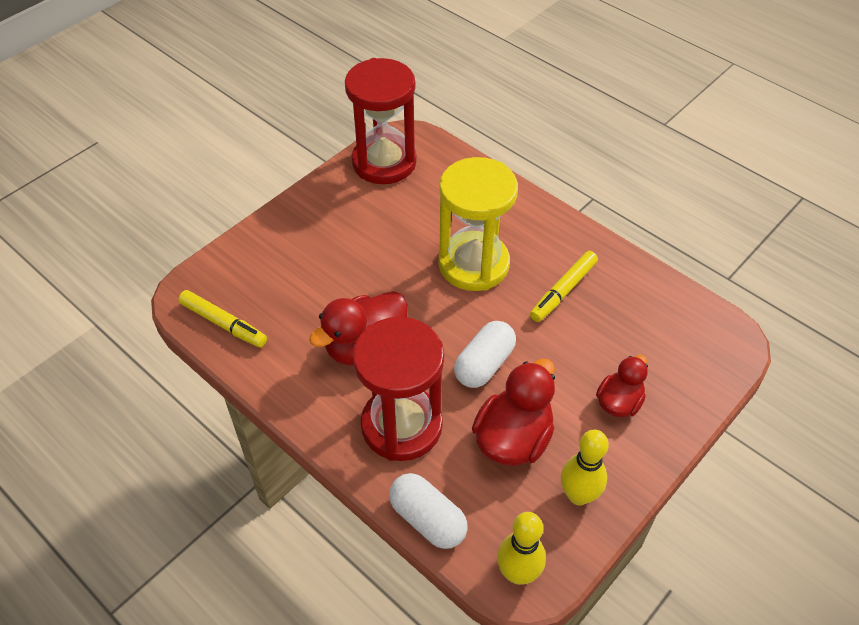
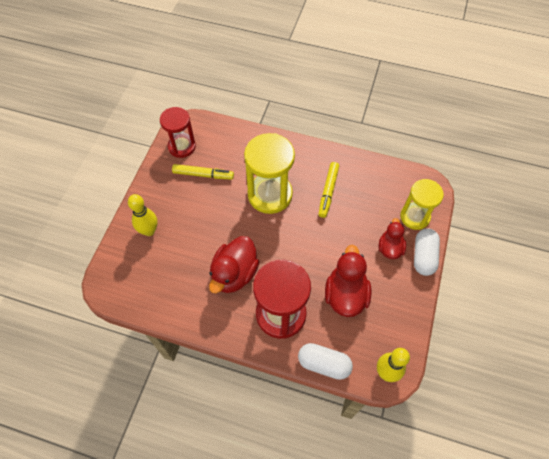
camera: 25 degrees left, 10 degrees up
(223, 323) = (139, 295): yellow marker -> yellow marker (203, 174)
(384, 162) = (182, 146): red hourglass -> red hourglass, size x0.65
(484, 364) = (307, 256): white capsule -> white capsule (423, 256)
(578, 495) = (395, 312): yellow bowling pin -> yellow bowling pin (149, 231)
(683, 374) = (415, 217): none -> yellow hourglass

